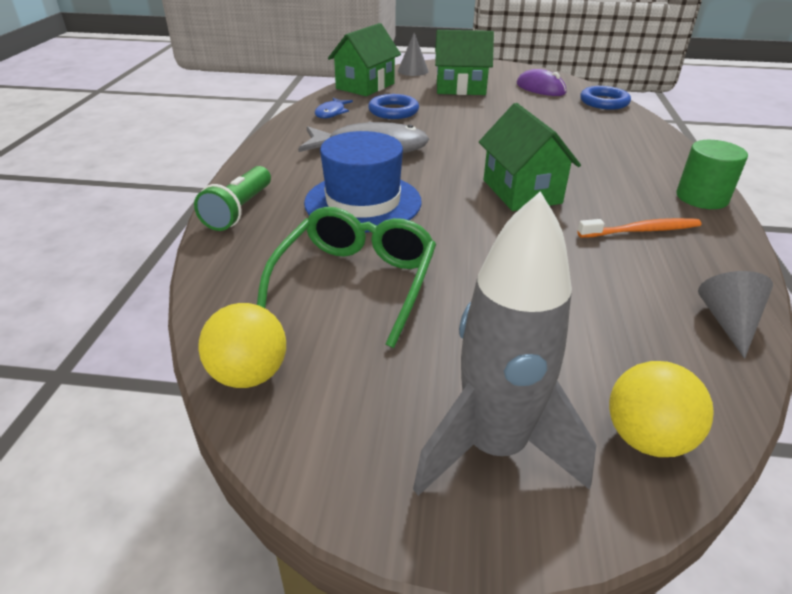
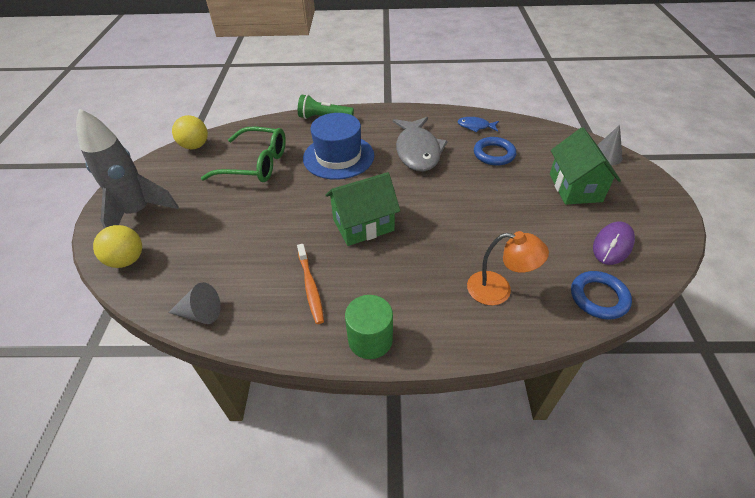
camera: 85 degrees right, 10 degrees up
(365, 86) = (544, 134): green house -> none
(608, 134) = (498, 290): none -> orange lamp

